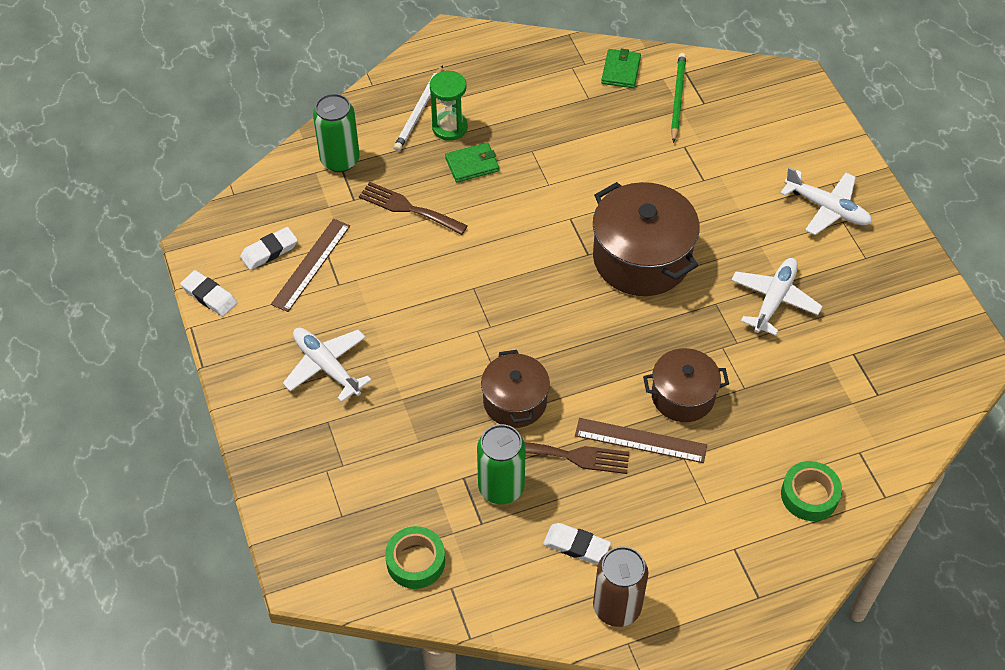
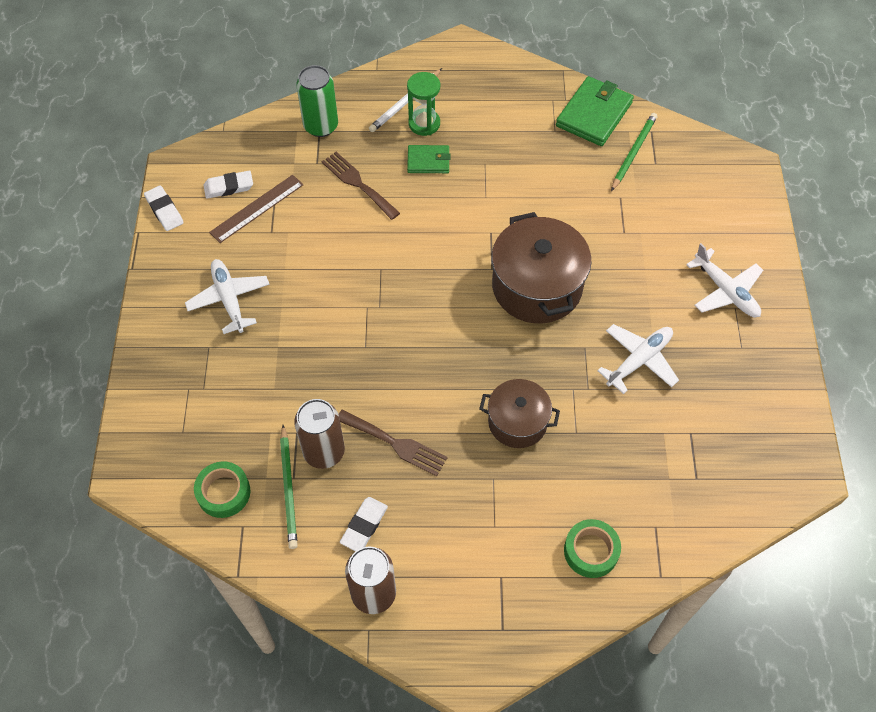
camera: 20 degrees right, 5 degrees up
(482, 535) = (289, 489): none -> green pencil
(501, 487) = (324, 452): green can -> brown can
(515, 401) = (370, 380): brown pot -> none
(576, 545) = (364, 526): white eraser -> white eraser turned 75 degrees clockwise
(621, 70) = (594, 114): green wallet -> green wallet, size x1.71
(640, 440) = (462, 450): brown ruler -> none

